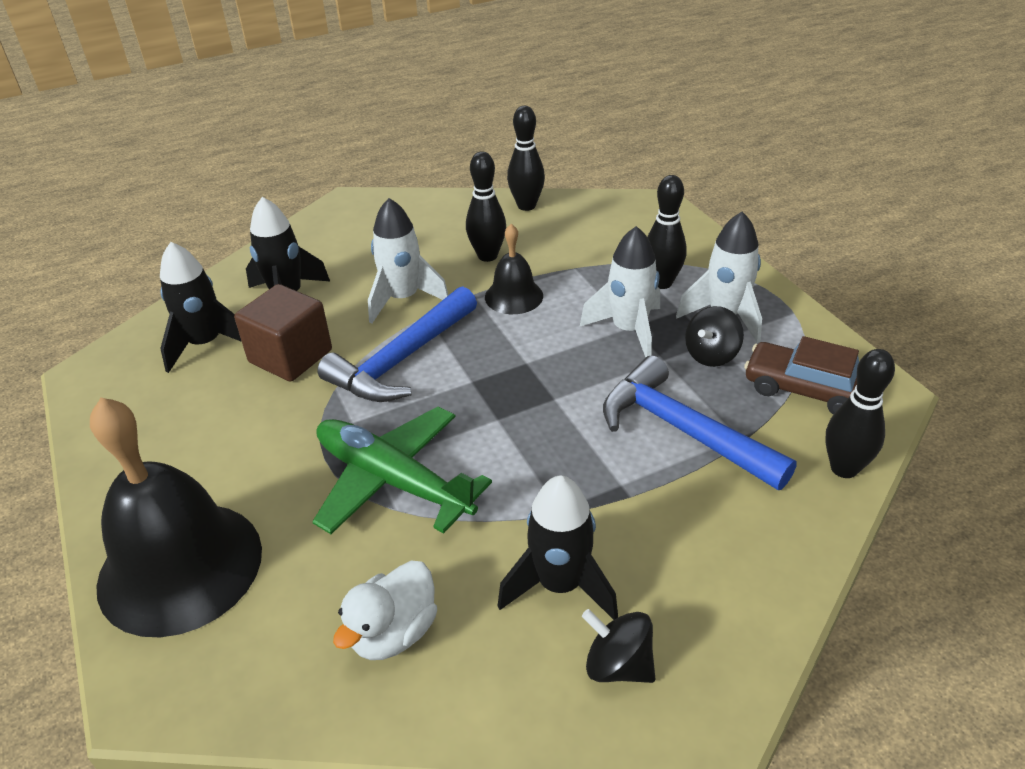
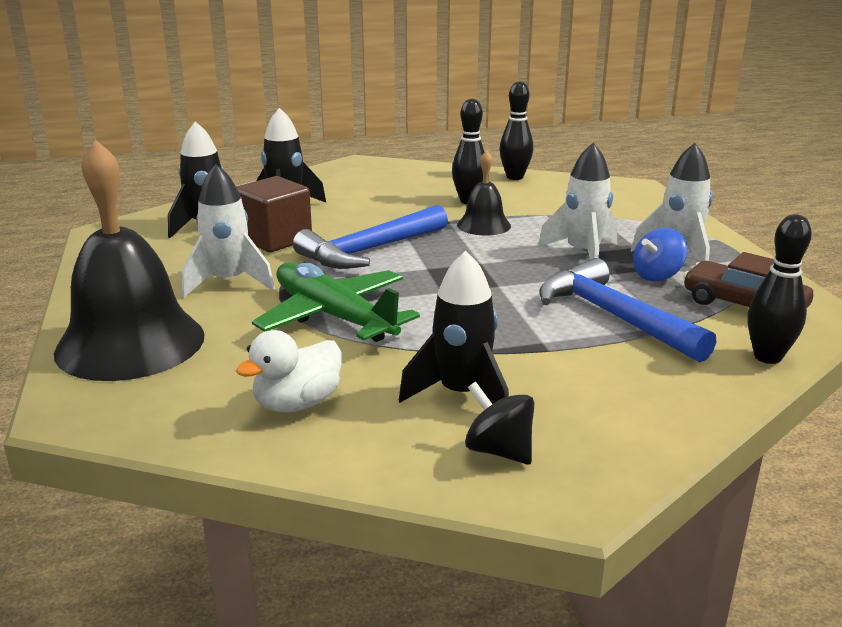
camera: 10 degrees right, 15 degrees down
(403, 299) = (385, 218): white rocket -> white rocket (229, 282)
(661, 283) = (623, 230): black bowling pin -> none
(711, 355) = (657, 275): black spinning top -> blue spinning top

